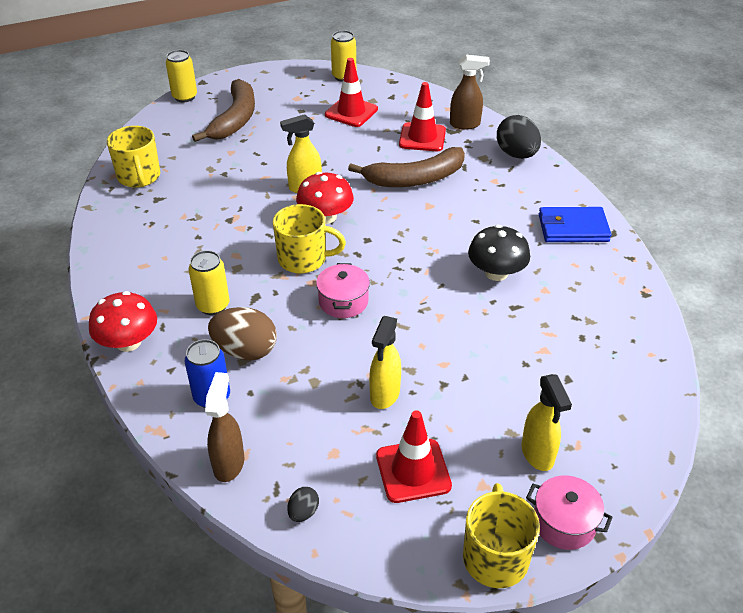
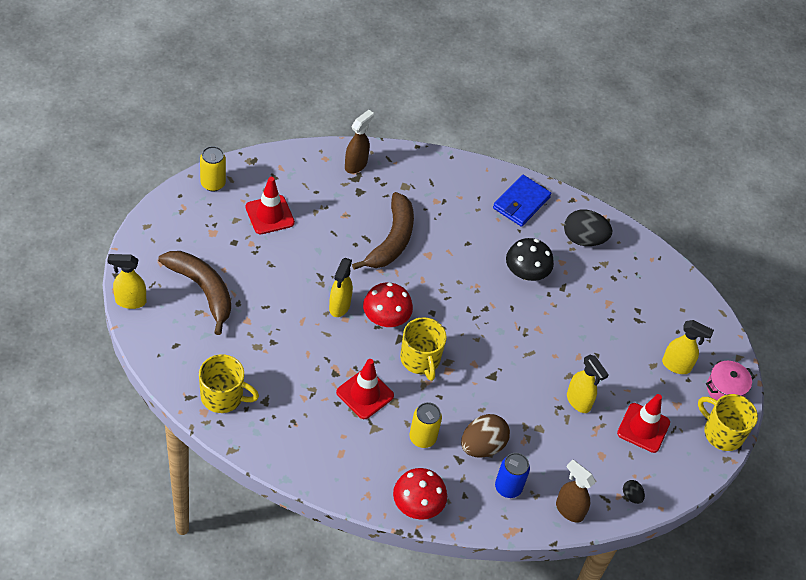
camera: 60 degrees left, 10 degrees up
(185, 97) = (130, 301): yellow can -> yellow spray bottle
(304, 259) = (420, 359): yellow mug -> yellow mug turned 120 degrees clockwise
(343, 301) = (482, 367): pink pot -> none
(422, 137) = (347, 200): red traffic cone -> red traffic cone (365, 394)
(516, 154) = (420, 167): black egg -> black egg (583, 239)

